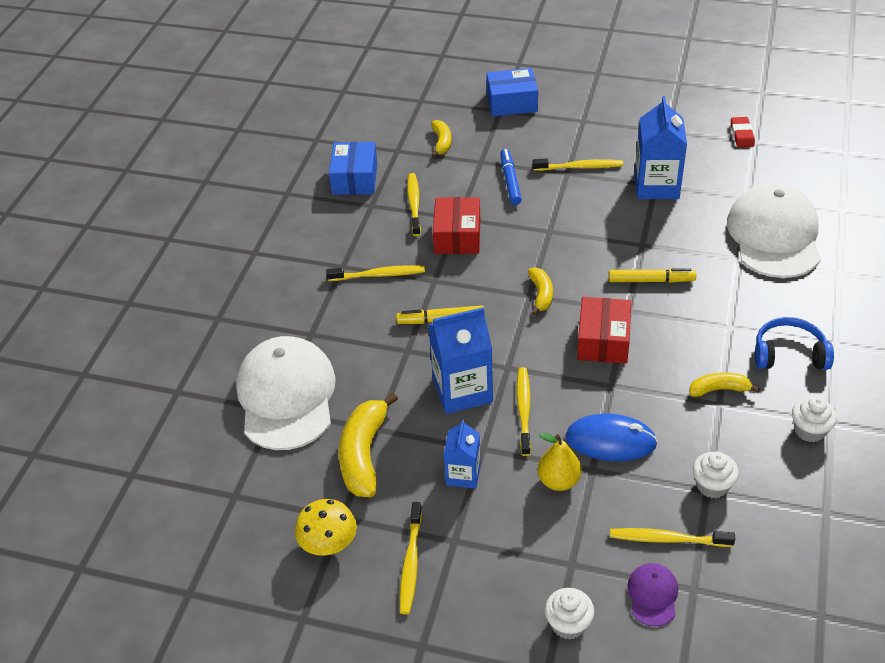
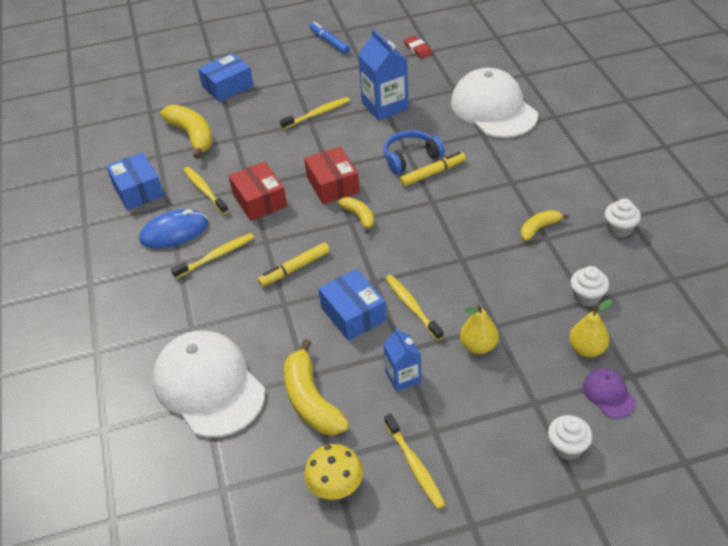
camera: 30 degrees left, 0 degrees up
(441, 142) = (192, 136): yellow banana -> yellow banana, size x1.78
(462, 390) = (353, 314): blue carton -> blue box
(510, 181) = (270, 144): blue marker -> blue marker (329, 42)
(603, 341) = (431, 230): red box -> red box (332, 185)
(610, 441) = (493, 299): blue mouse -> blue mouse (174, 232)
(667, 539) = (587, 349): yellow toothbrush -> yellow pear
(789, 354) = (566, 184): blue headphones -> blue headphones (410, 158)

